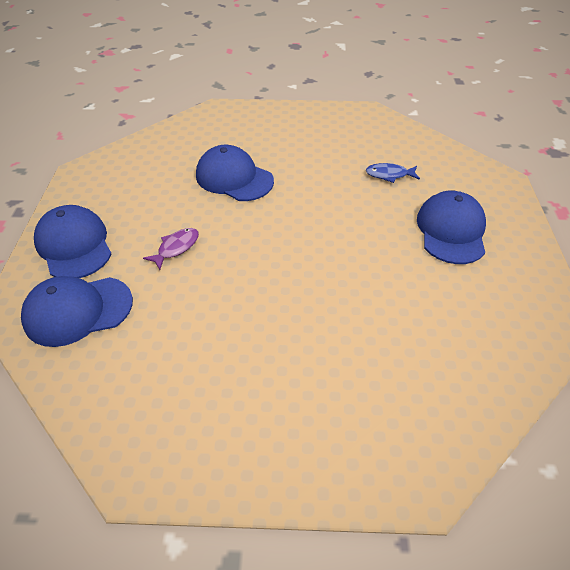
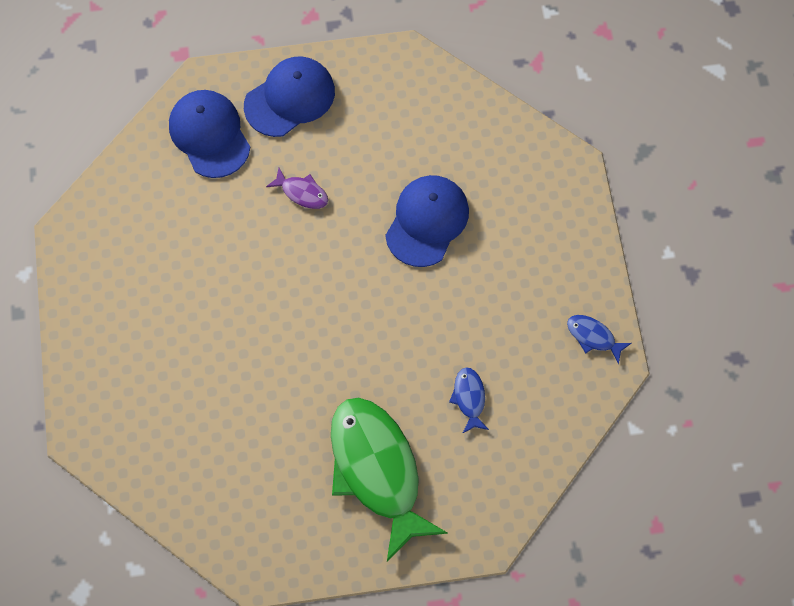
camera: 80 degrees right, 20 degrees up
(347, 117) = (593, 337): none -> blue fish
(451, 230) = (377, 470): blue cap -> green fish

